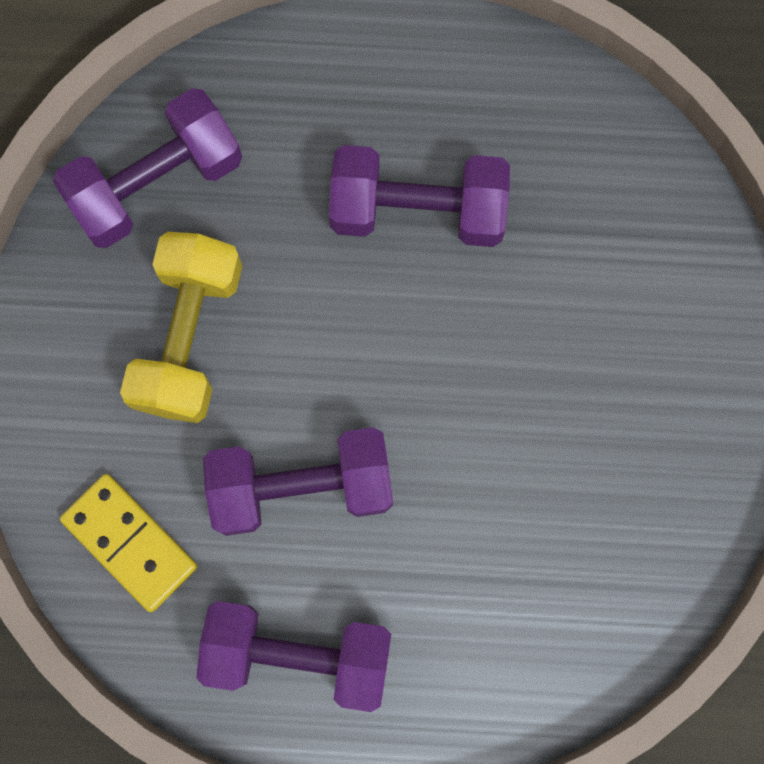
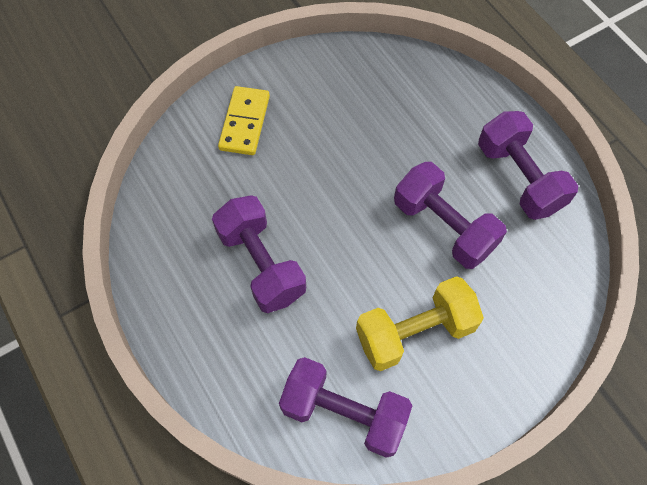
camera: 125 degrees left, 15 degrees down
(129, 543) = (538, 286): yellow domino -> yellow domino (245, 123)

